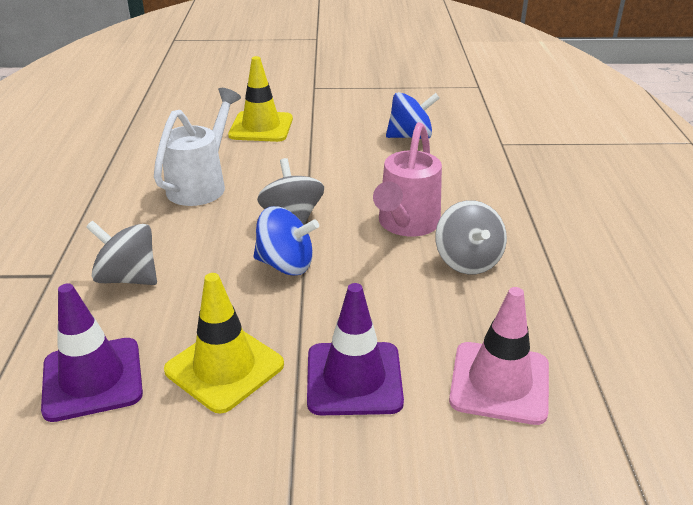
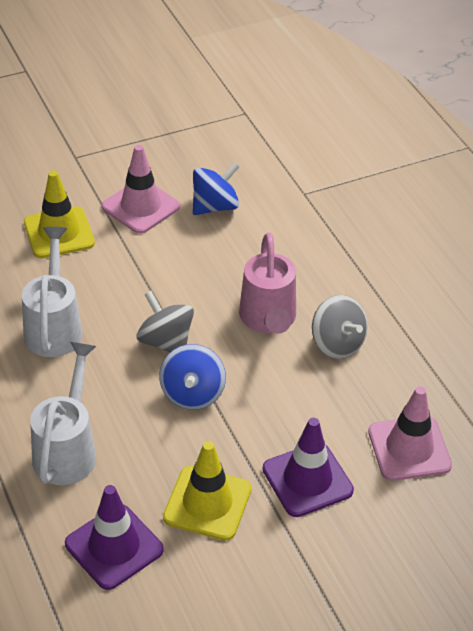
camera: 25 degrees left, 10 degrees up
(128, 278) = (67, 450): grey spinning top -> white watering can
(286, 264) = (192, 394): blue spinning top -> blue spinning top turned 105 degrees clockwise
(344, 125) = (141, 207): none -> pink traffic cone

